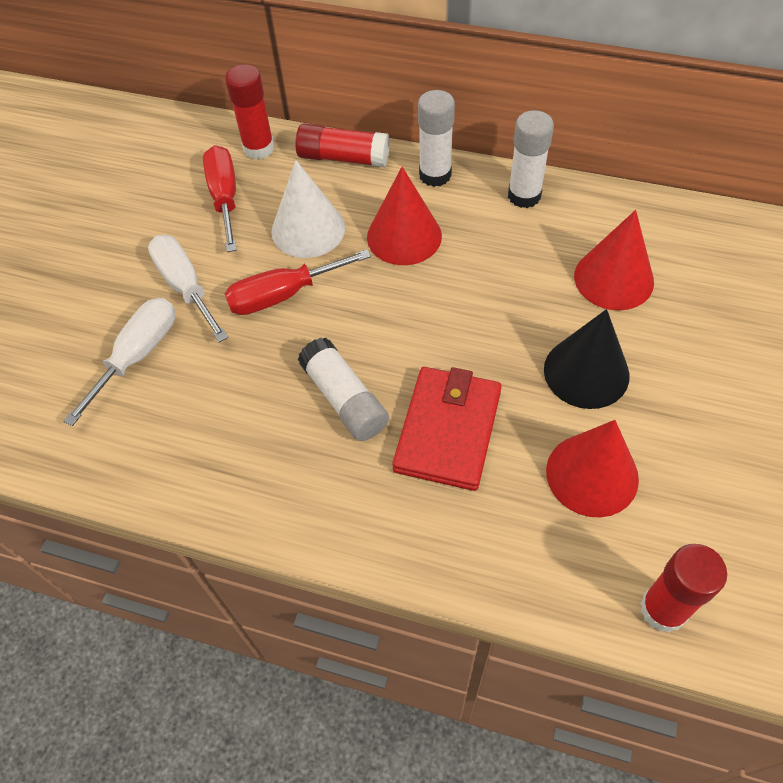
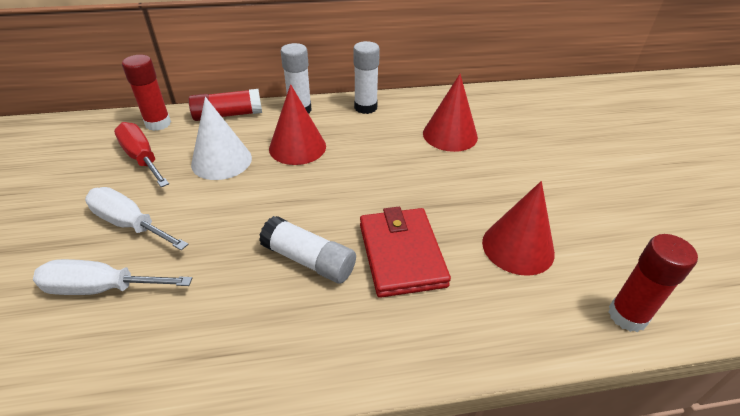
camera: 30 degrees left, 15 degrees down
(138, 355) = (101, 288): white screwdriver -> white screwdriver turned 90 degrees counterclockwise
(283, 295) = (221, 206): red screwdriver -> none
(586, 372) = (470, 188): black cone -> none

